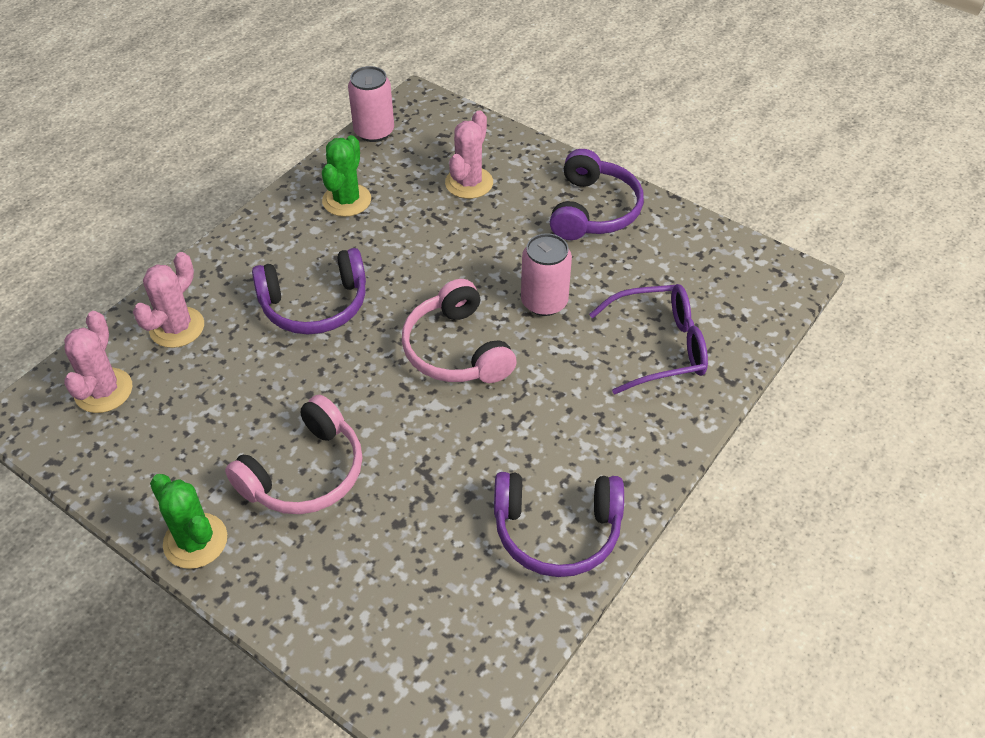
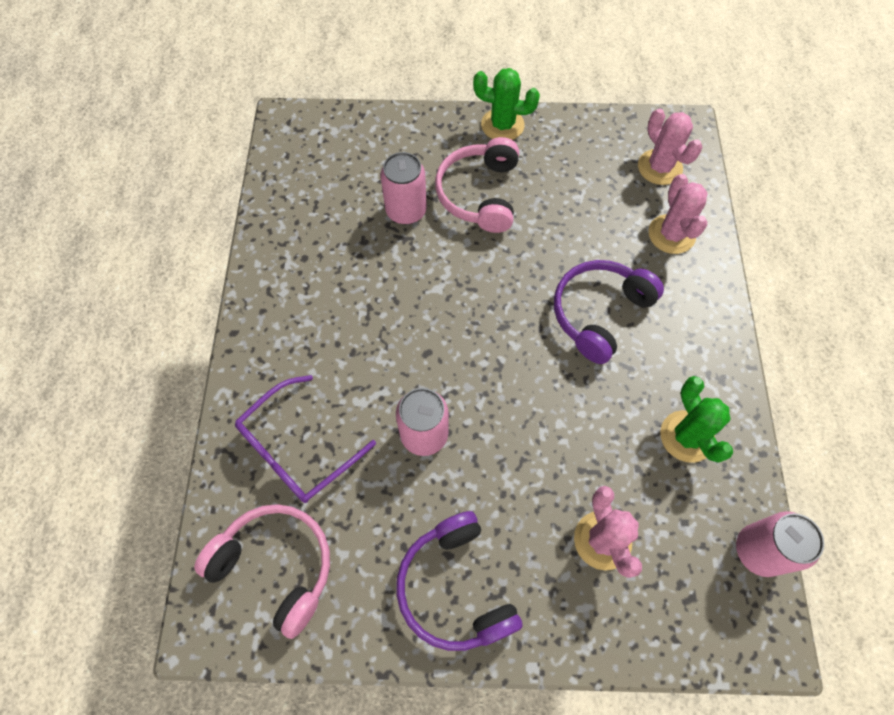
camera: 145 degrees right, 15 degrees up
(398, 501) = (406, 211): none -> pink can
(456, 350) = (459, 342): pink headphones -> pink headphones (276, 566)
(557, 531) = (290, 250): purple headphones -> none

